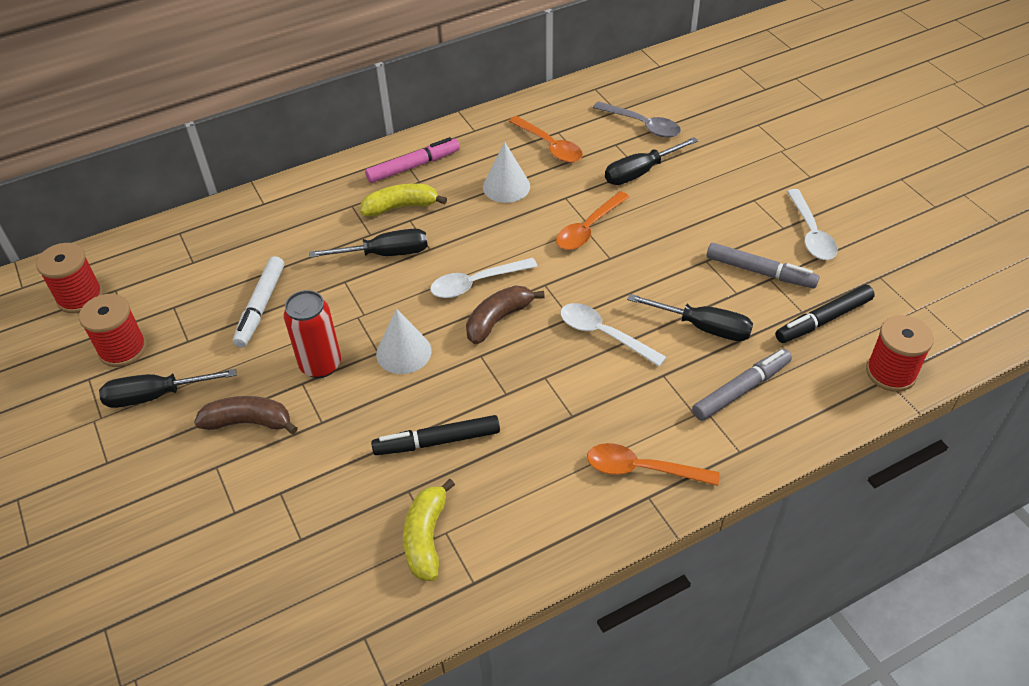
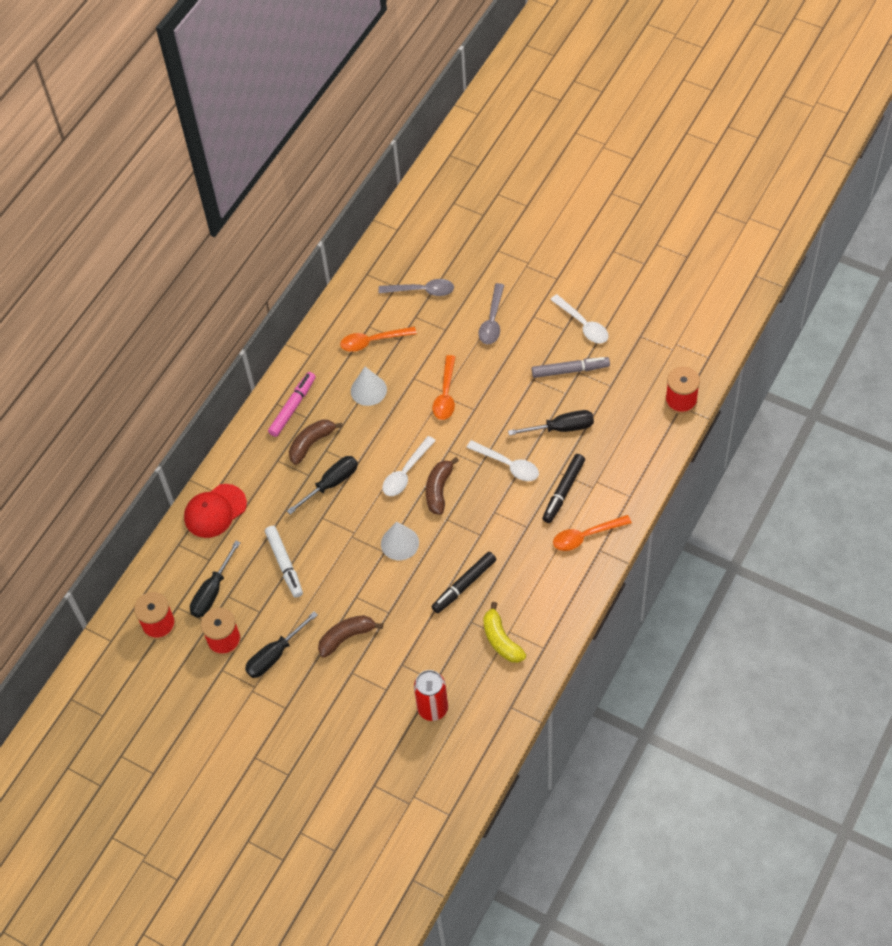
camera: 30 degrees left, 10 degrees up
(245, 220) = (215, 511): none -> red cap
(320, 365) = (357, 579): red can -> red can (432, 708)
(400, 207) = (311, 444): yellow banana -> brown banana
(550, 146) = (372, 341): orange spoon -> orange spoon turned 150 degrees clockwise
(603, 334) = (508, 465): white spoon -> white spoon turned 150 degrees counterclockwise
(640, 172) = (448, 331): black screwdriver -> black screwdriver (212, 591)
(700, 183) = (492, 321): none -> grey spoon
(741, 389) = (608, 457): grey marker -> none
(823, 320) = (625, 385): black marker -> black marker (563, 491)

